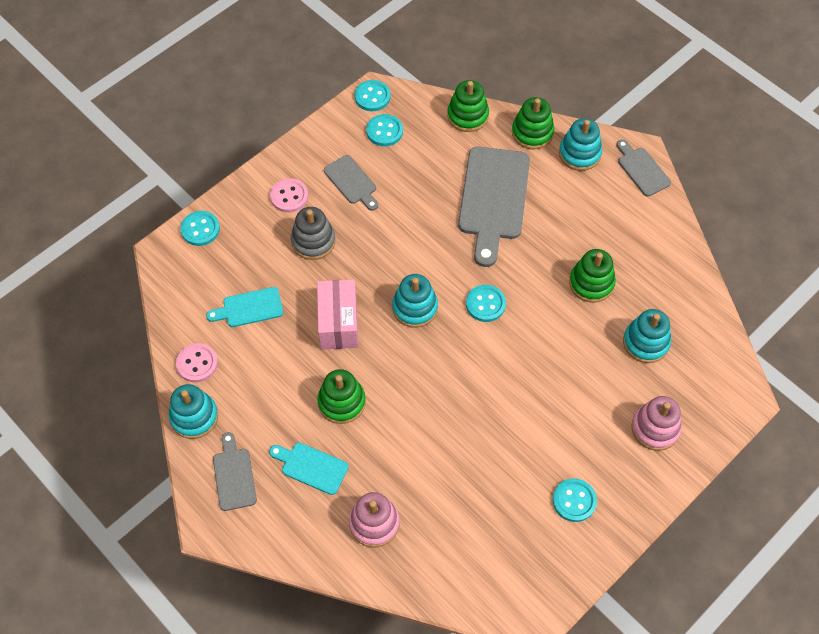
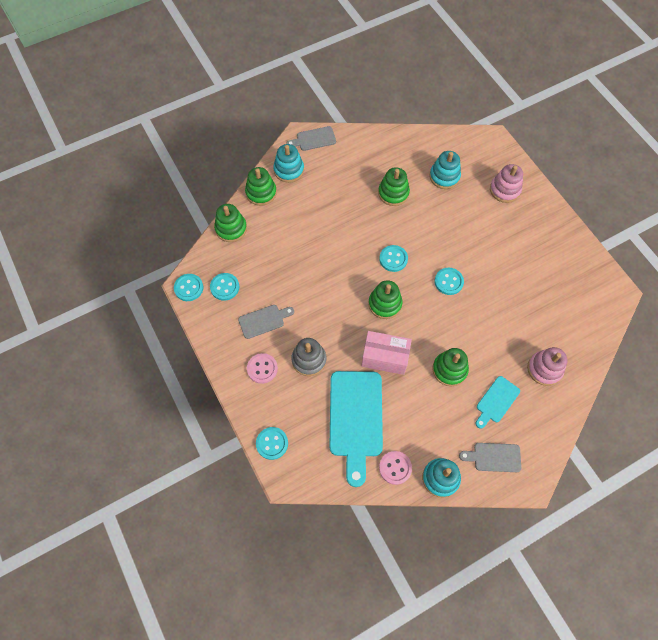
camera: 75 degrees left, 5 degrees up
(249, 308) = (355, 419): turquoise cutting board -> turquoise cutting board, size x1.94
(415, 308) = (385, 304): turquoise stacking toy -> green stacking toy
(493, 199) = (309, 231): grey cutting board -> none
(574, 501) = (546, 247): turquoise button -> turquoise button (448, 282)

